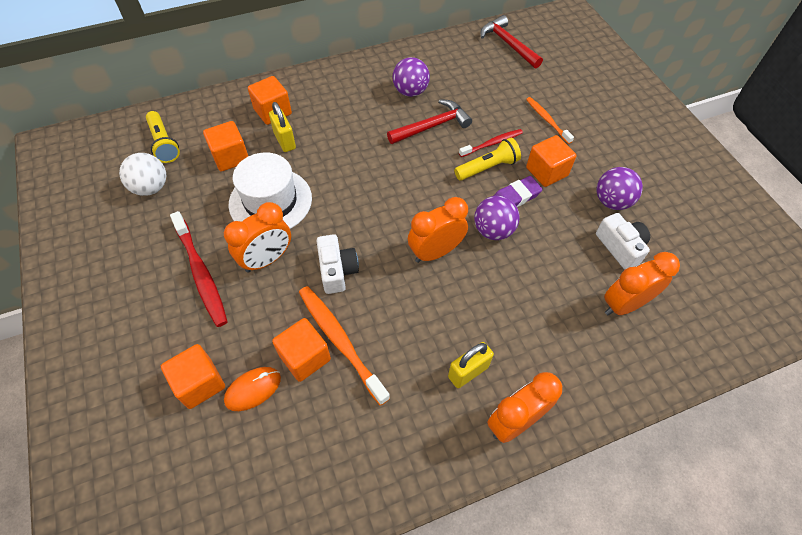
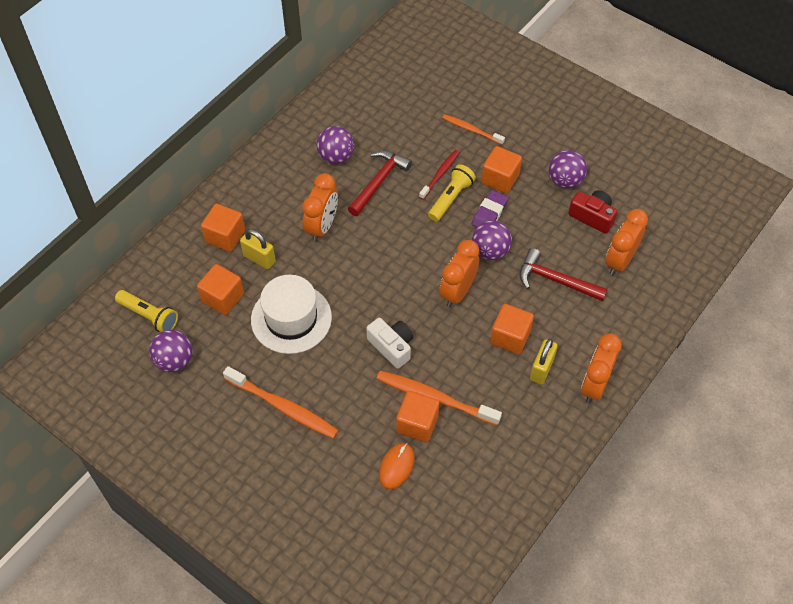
camera: 30 degrees left, 0 degrees up
(151, 187) = (174, 360): white ball -> purple ball
(200, 383) = (353, 485): orange cube -> orange cube (510, 337)
(201, 273) = (283, 407): red toothbrush -> orange toothbrush
(267, 259) = (328, 367): orange clock -> orange clock (322, 227)
(508, 44) = (390, 66): red hammer -> red hammer (555, 280)
(620, 247) = (592, 216): white camera -> red camera

